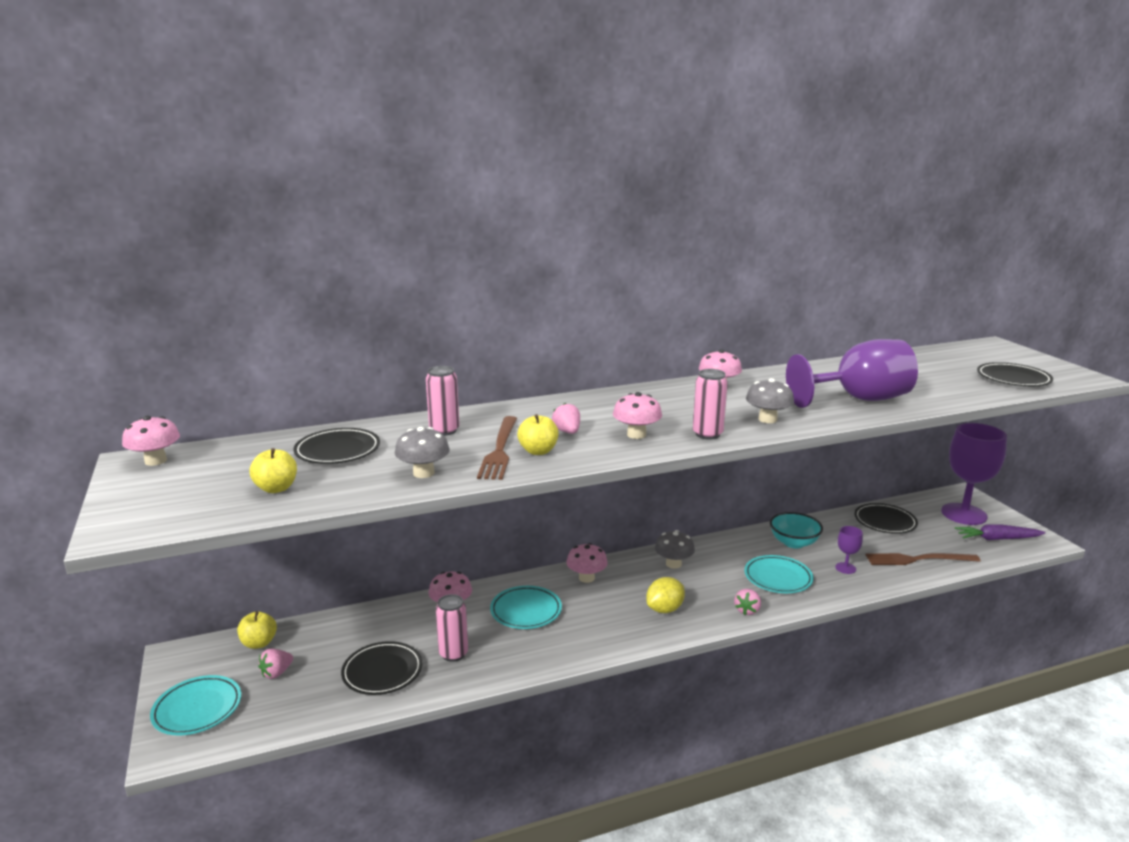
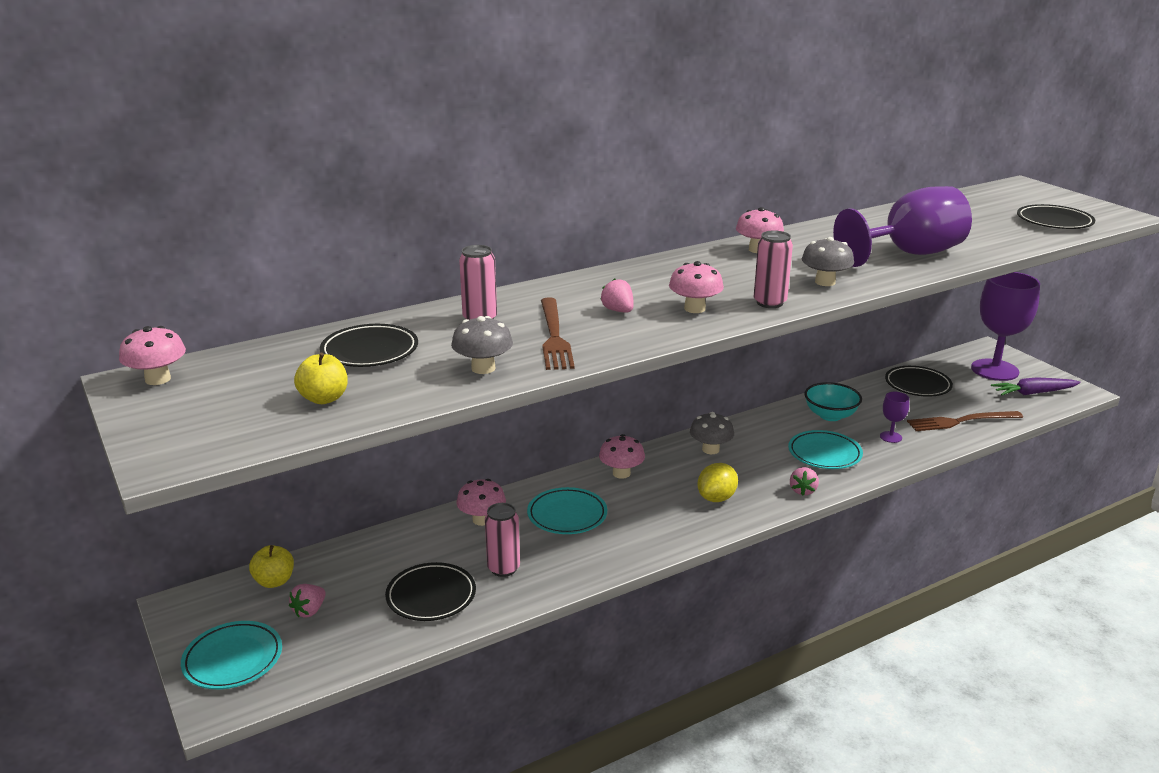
camera: 10 degrees left, 5 degrees up
(538, 451) = (597, 334): yellow apple -> none

